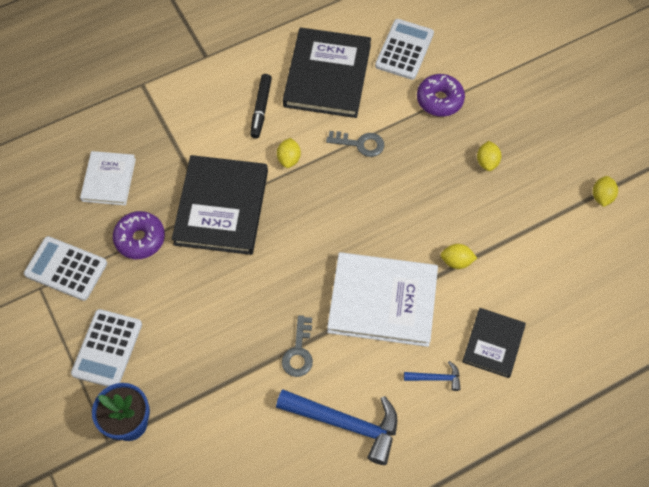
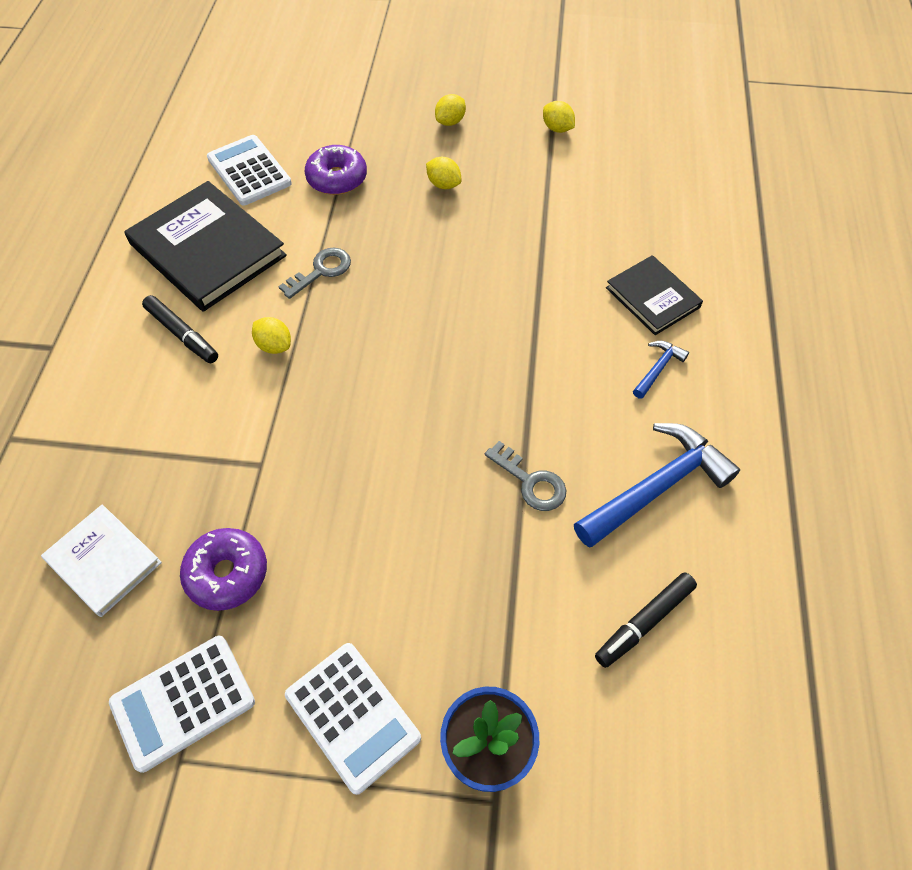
camera: 55 degrees left, 5 degrees down
(221, 207) = (271, 451): black book -> none
(252, 463) = (644, 622): none -> black marker
(382, 301) = (529, 362): white book -> none
(456, 261) = (535, 272): yellow lemon -> yellow lemon (450, 122)

